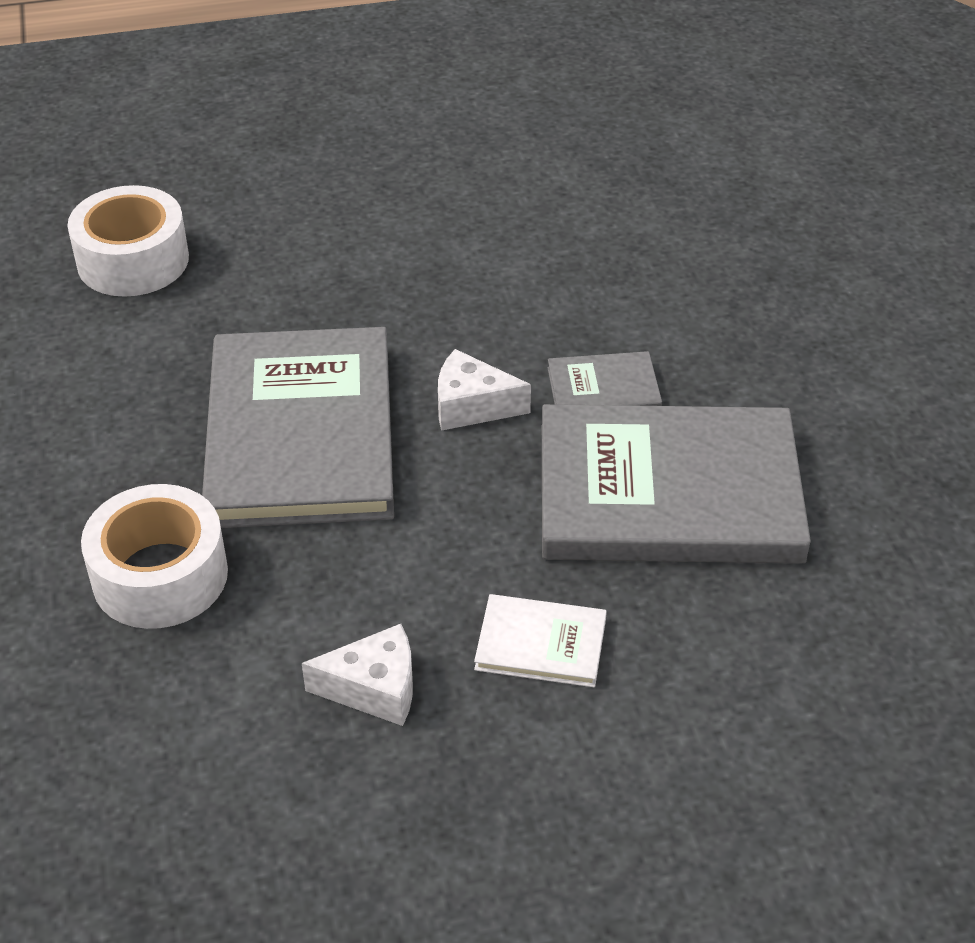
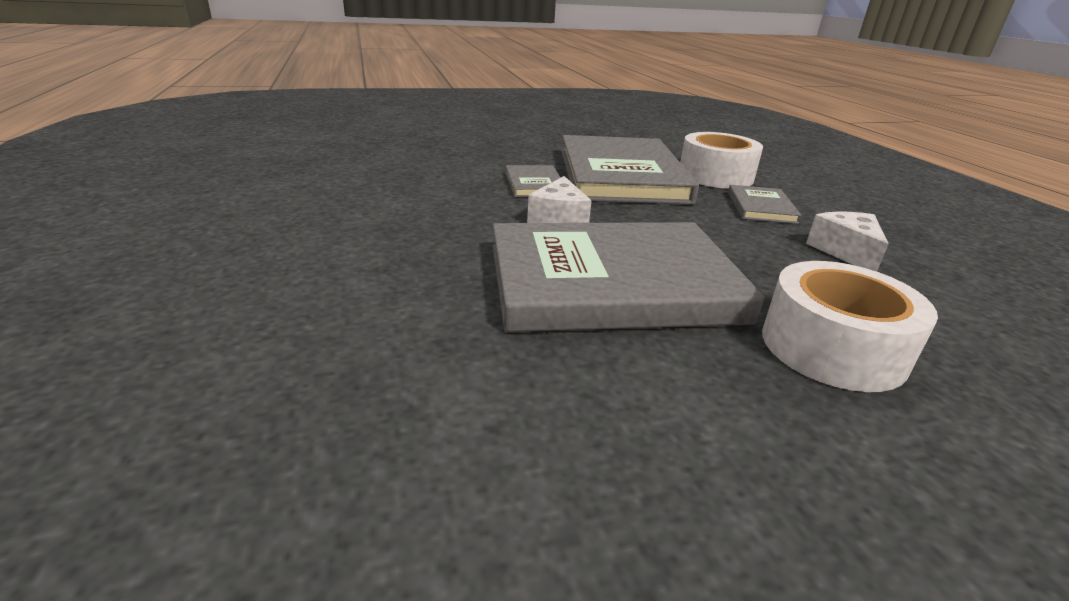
camera: 95 degrees left, 15 degrees down
(133, 260) = (280, 423): white tape -> white tape (715, 176)
(541, 644) = (761, 207): white book -> grey book

